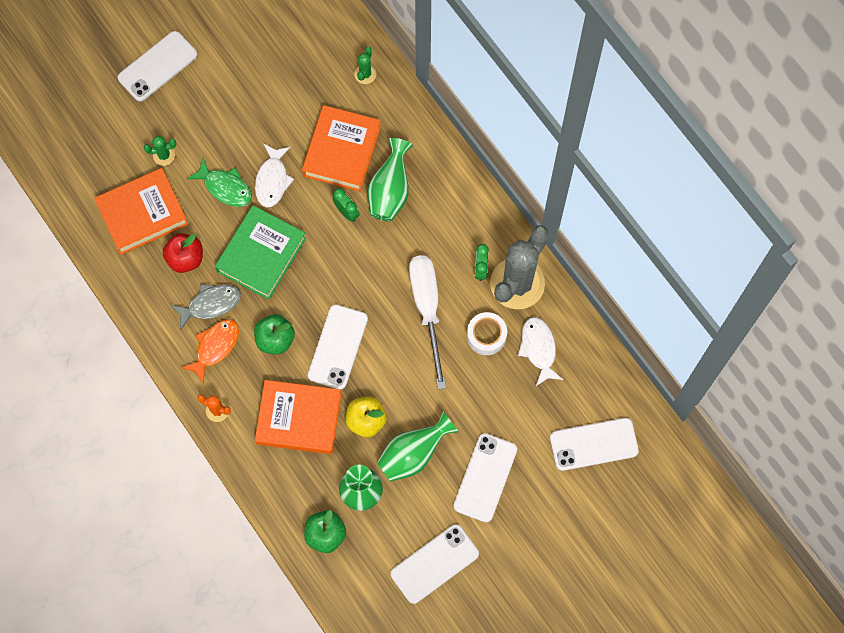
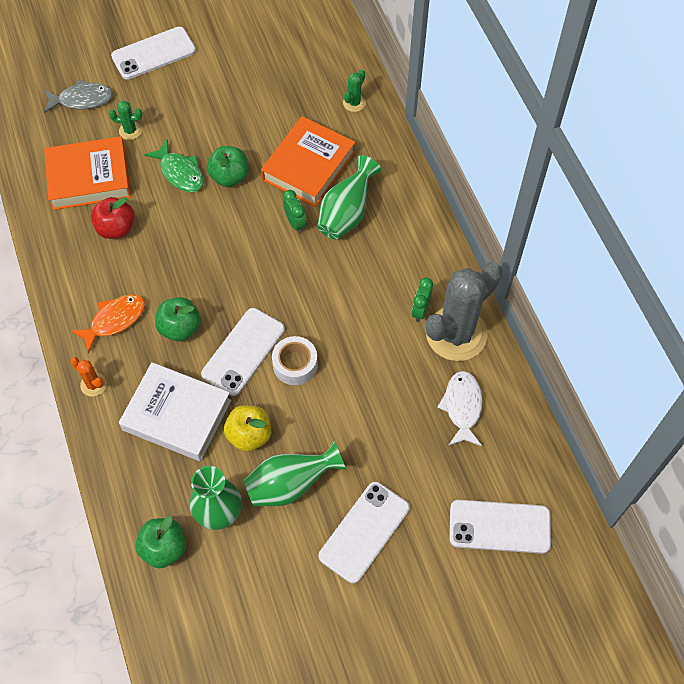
camera: 15 degrees right, 10 degrees down
(210, 304) = (125, 278): grey fish -> grey fish (82, 100)
(261, 255) = (194, 243): green book -> none
(272, 180) = (229, 177): white fish -> green apple
(299, 419) = (177, 415): orange book -> white book
(427, 309) = (351, 336): white screwdriver -> none
(434, 564) = (277, 616): white phone -> none
(486, 336) = (408, 379): white tape -> white tape (295, 364)

